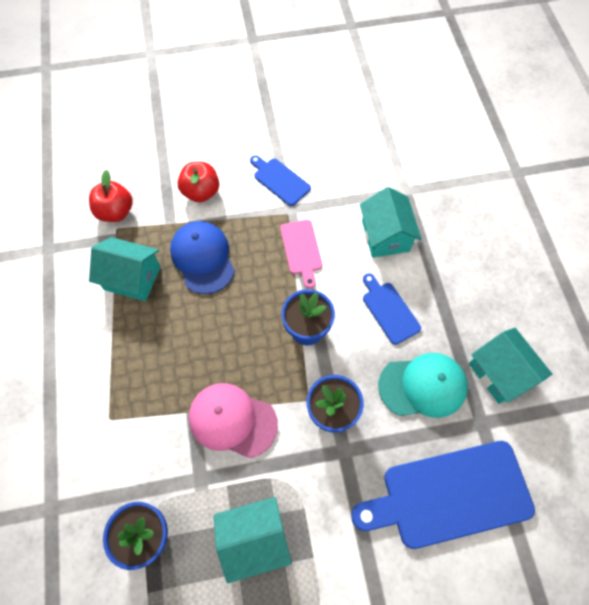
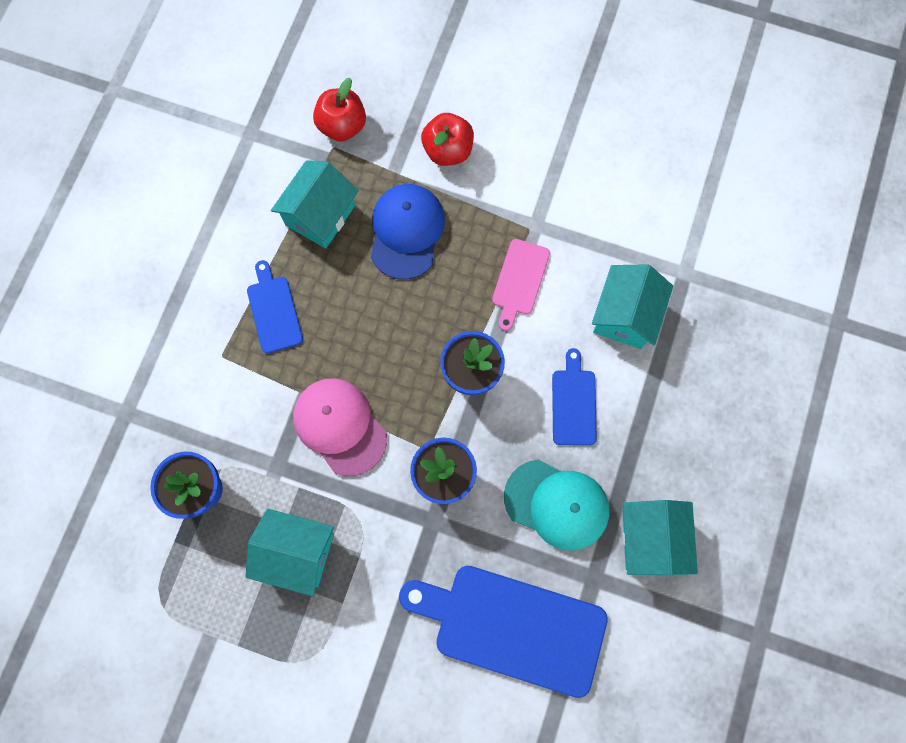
camera: 30 degrees right, 10 degrees up
(132, 278) = (320, 215): turquoise house -> turquoise house turned 75 degrees clockwise
(280, 180) = (545, 183): blue cutting board -> blue cutting board (274, 311)

